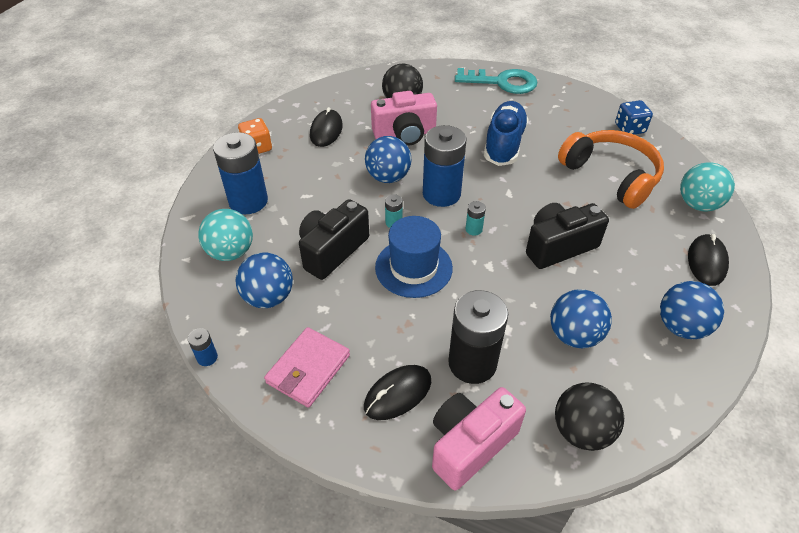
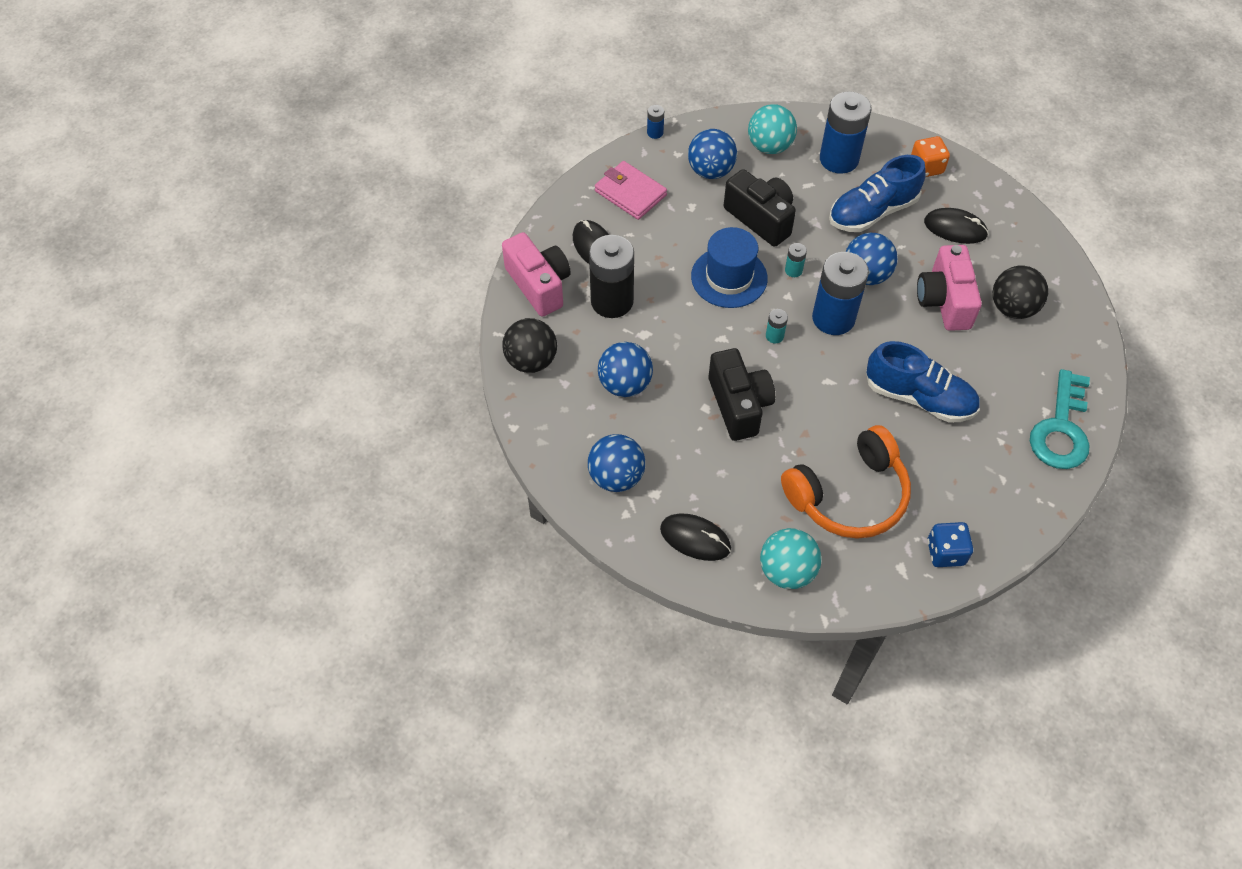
camera: 100 degrees right, 10 degrees up
(314, 177) = (872, 212): none -> blue shoe

